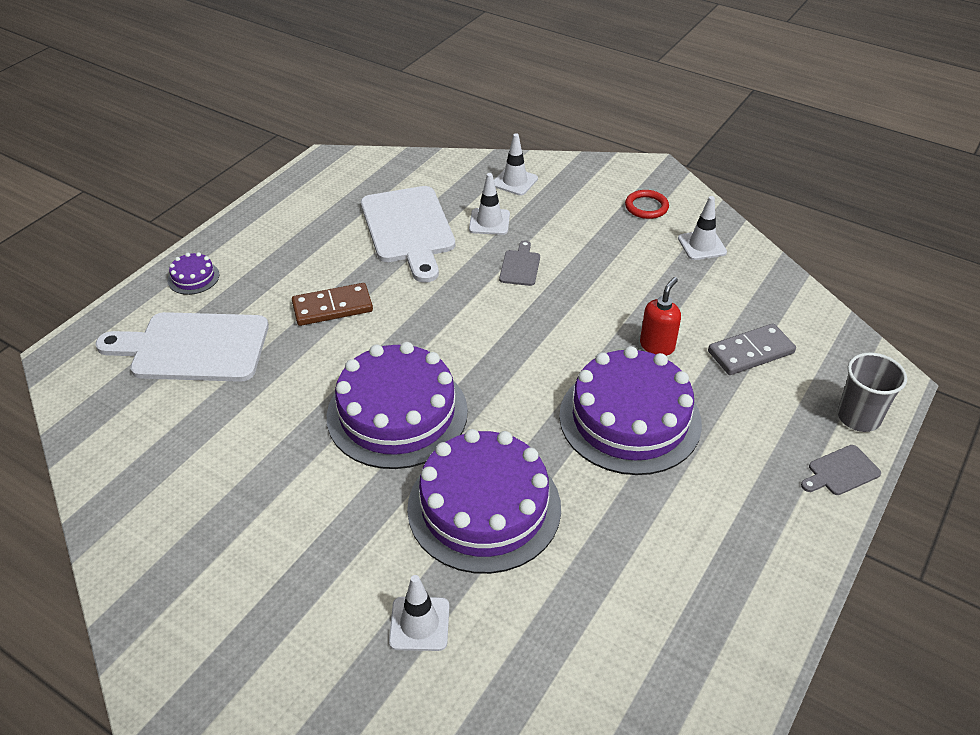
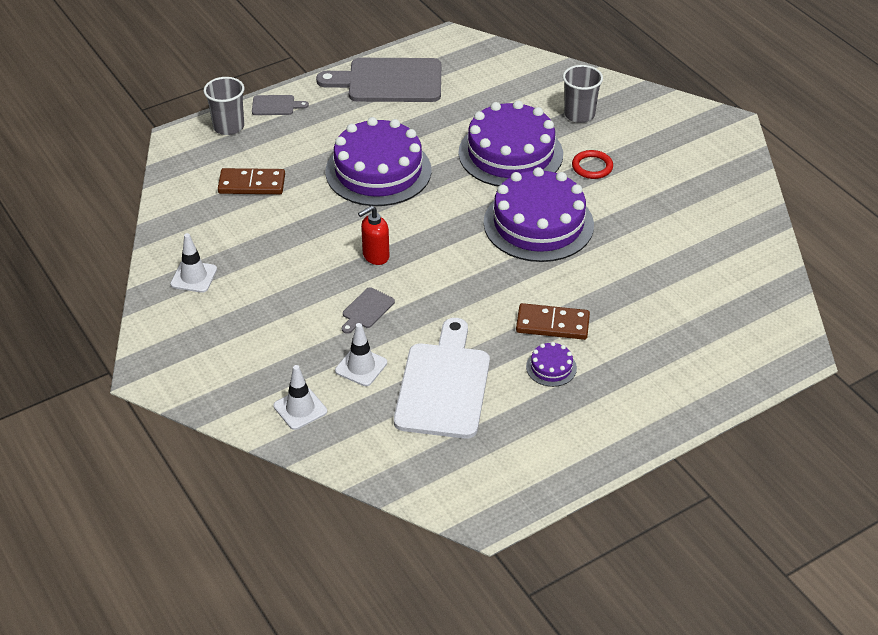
camera: 155 degrees left, 0 degrees up
(193, 277) = (672, 398): purple cake -> purple cake (551, 367)
(193, 348) = (683, 325): white cutting board -> none
(419, 624) = (579, 114): white traffic cone -> grey cup
(646, 207) = (201, 332): red ring -> red ring (592, 167)
(657, 346) = (314, 210): red soap dispenser -> red soap dispenser (375, 256)
(738, 579) = (389, 81): none -> grey cutting board
(751, 352) = (252, 184): grey domino -> brown domino

